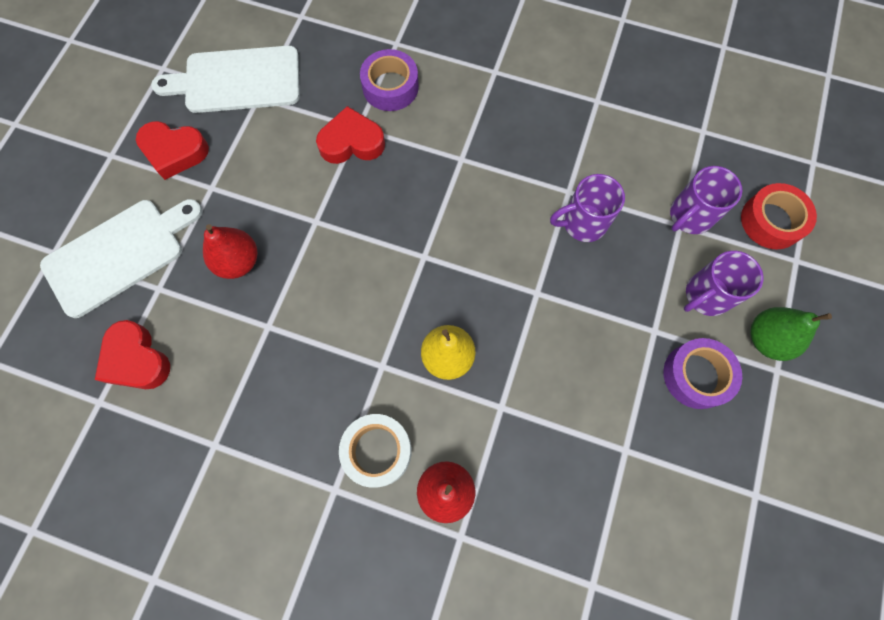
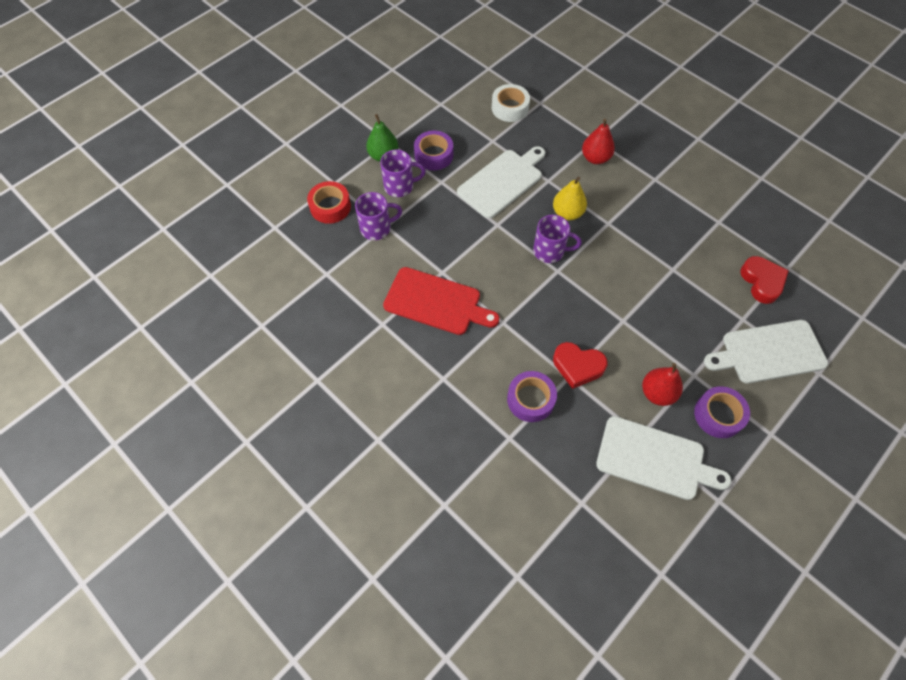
camera: 155 degrees left, 10 degrees down
(174, 152) = (718, 415): red heart -> purple tape
(238, 262) = (684, 315): red pear -> red pear (657, 393)
(377, 451) = (625, 186): white tape -> white tape (510, 108)
(552, 150) = (436, 302): none -> red cutting board
(567, 372) = (502, 182): none -> white cutting board
(582, 223) = (445, 250): purple mug -> purple mug (550, 251)

